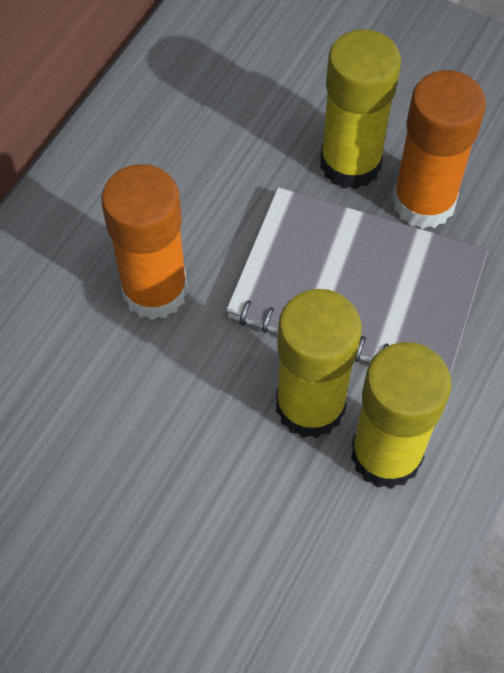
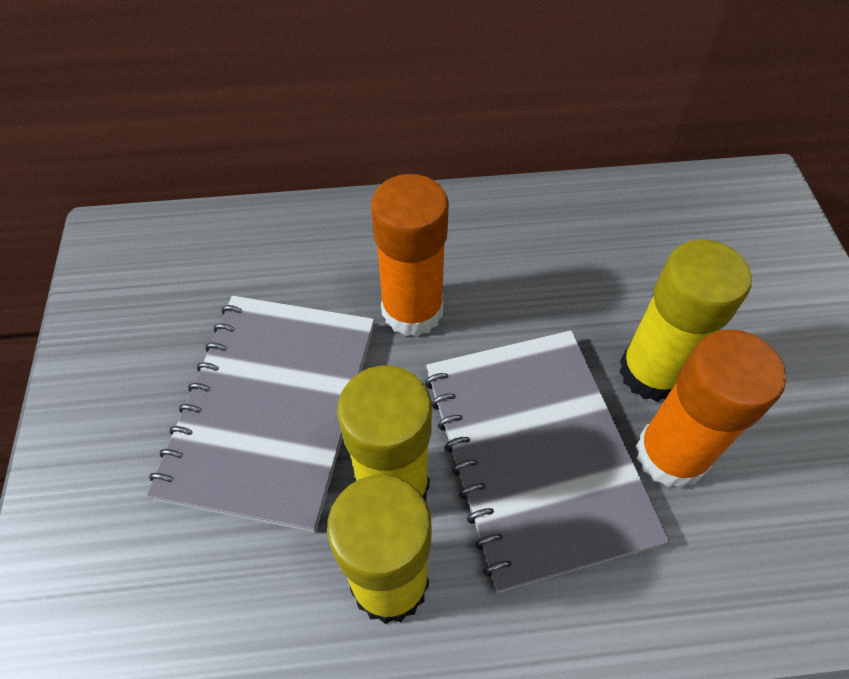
camera: 55 degrees right, 5 degrees down
(165, 459) = (271, 408): none -> grey notebook

